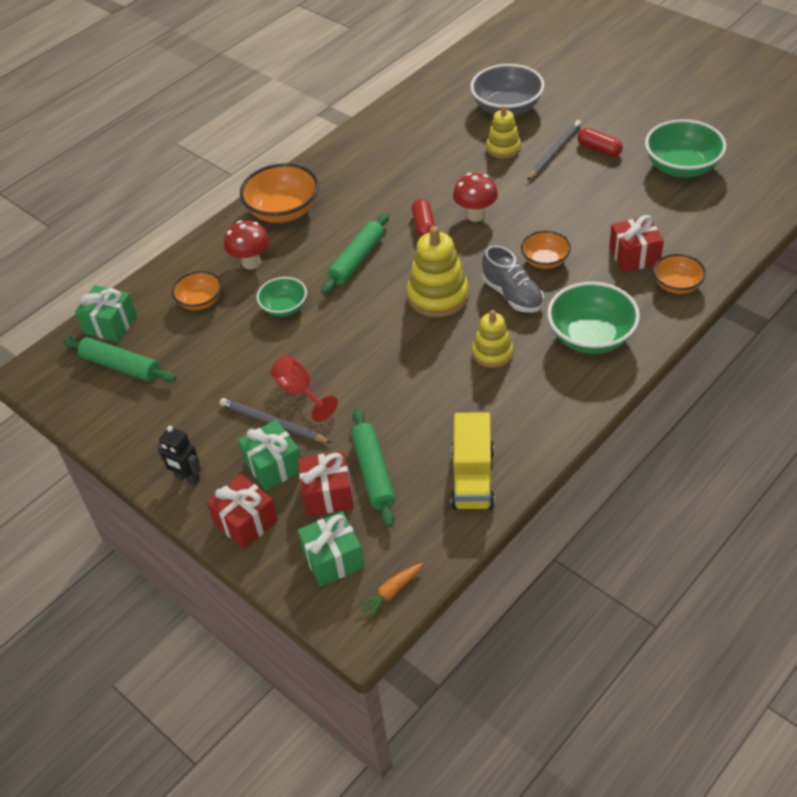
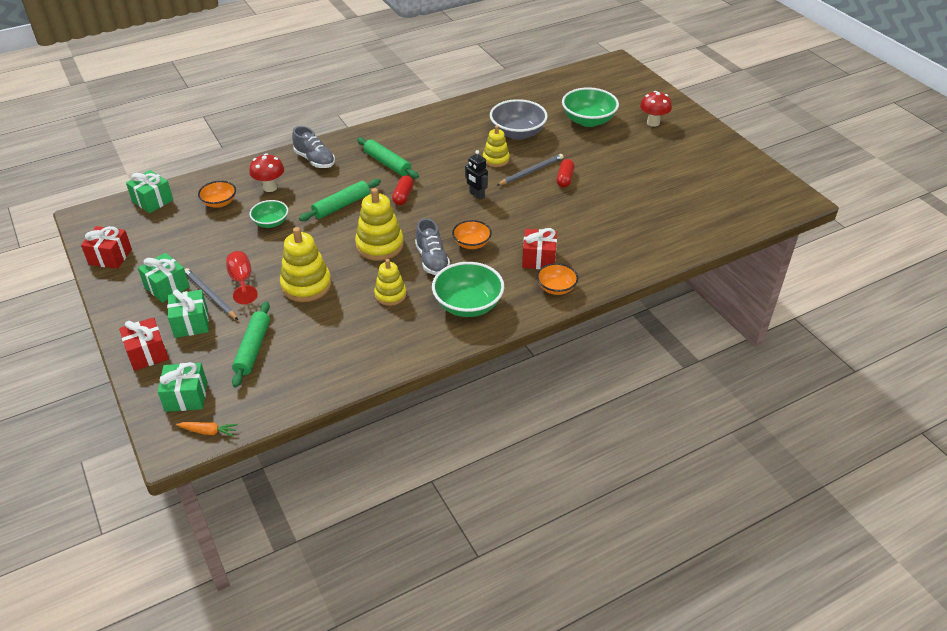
camera: 15 degrees right, 5 degrees down
(121, 366) = (140, 229): green rolling pin -> green rolling pin (387, 163)
(187, 478) = (131, 313): black robot -> black robot (476, 195)
(209, 430) = (167, 287): none -> green gift
(283, 211) = (315, 160): orange bowl -> grey shoe
(328, 494) = (213, 353): red gift -> red gift (110, 257)
(383, 373) = (306, 285): none -> yellow stacking toy
(391, 592) = (209, 431): orange carrot -> orange carrot turned 150 degrees counterclockwise
(473, 478) = (317, 374): yellow truck -> none
(475, 215) = (444, 199): red mushroom -> red mushroom (653, 123)
(599, 149) = (564, 179): red capsule -> red capsule turned 45 degrees clockwise
(681, 167) = (618, 207): green bowl -> green bowl (588, 120)

